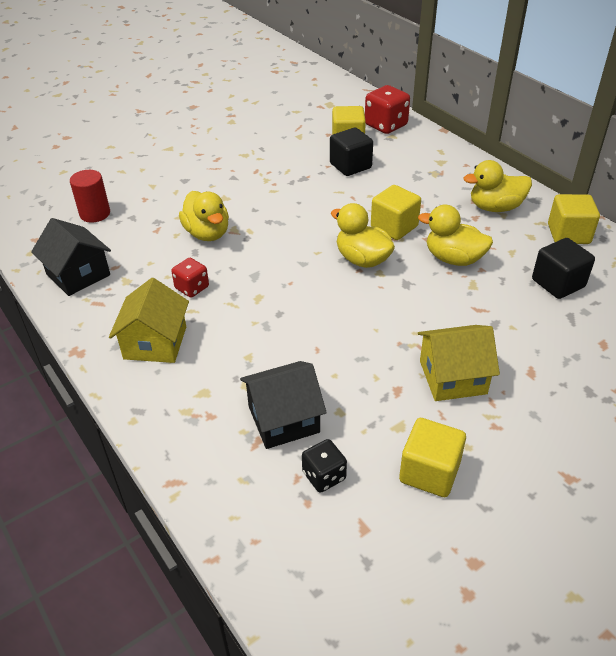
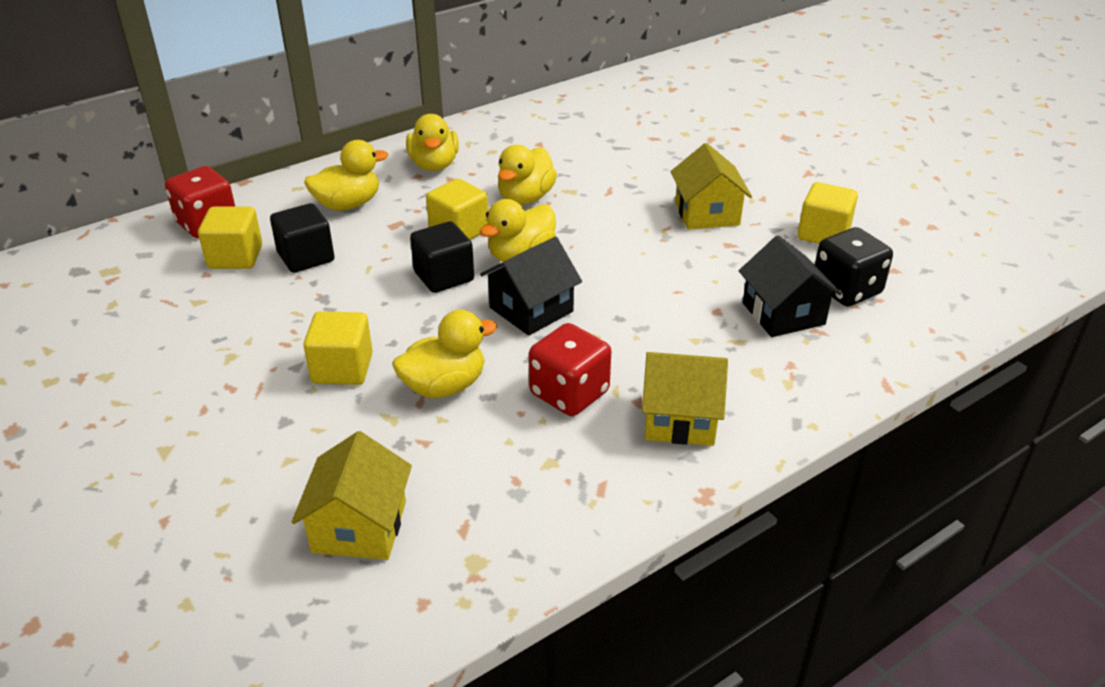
camera: 90 degrees left, 5 degrees down
(78, 274) = (532, 522): black house -> black house (531, 309)
(95, 214) = (359, 527): red cylinder -> yellow house
(192, 288) = (569, 393): red dice -> red dice, size x1.65
(324, 476) = (846, 290): black dice -> black dice, size x1.65
(422, 174) = (348, 204): none -> yellow duck
(558, 283) = (570, 147): black cube -> black cube (444, 276)
(568, 234) = (491, 132): yellow cube -> yellow cube (342, 368)

